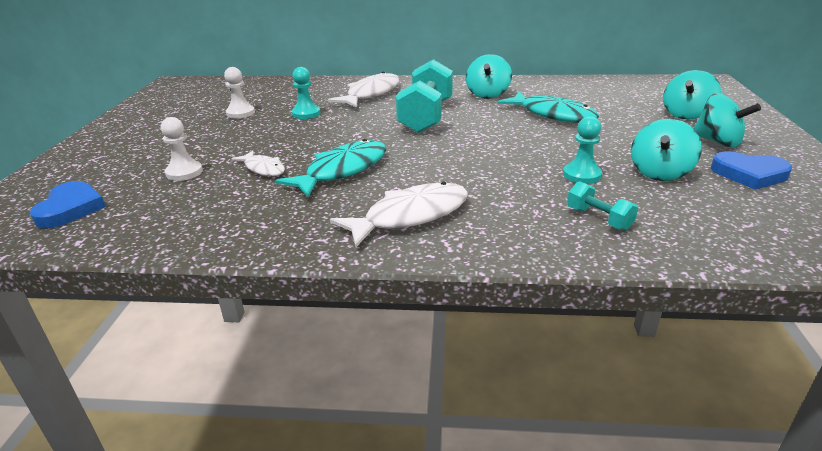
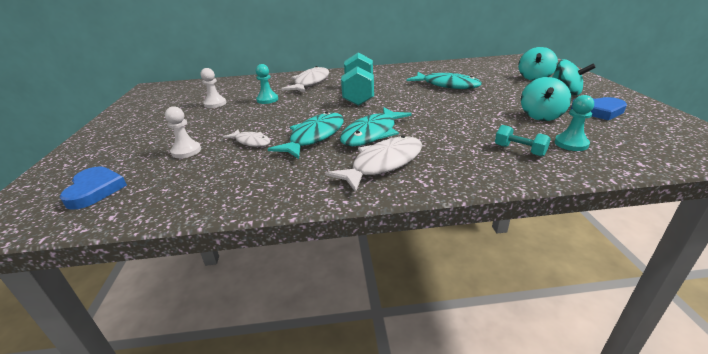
camera: 10 degrees left, 0 degrees up
(416, 174) = (372, 134): none -> turquoise fish
(487, 94) = (395, 76): turquoise spinning top -> none
(582, 175) = (490, 122): turquoise pawn -> turquoise pawn (571, 144)

